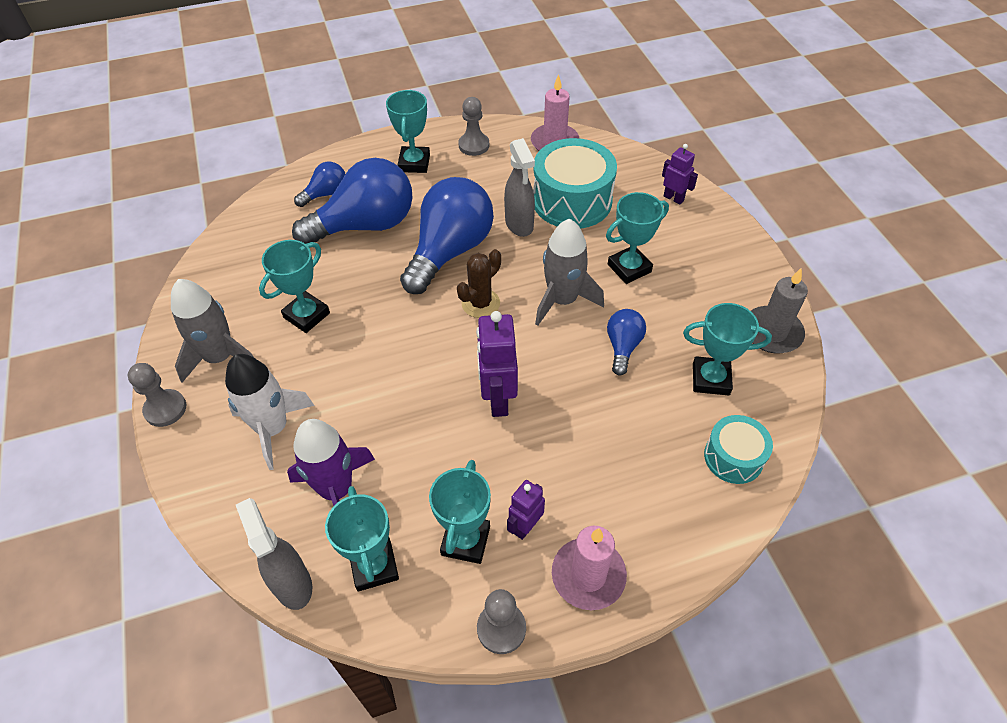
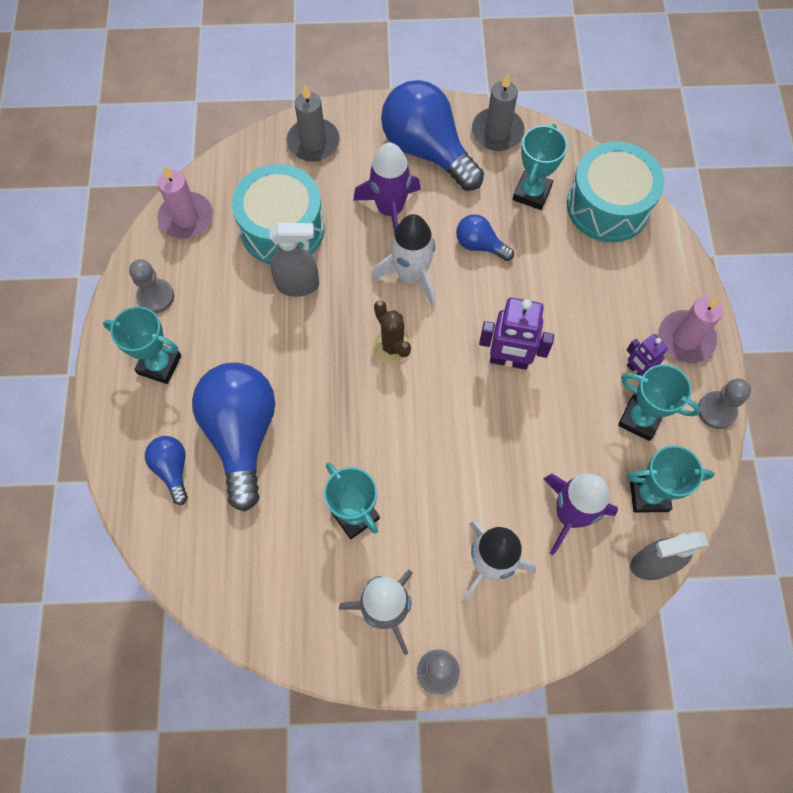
camera: 75 degrees left, 15 degrees up
(450, 251) = (312, 358): blue light bulb -> blue light bulb (427, 150)
(563, 300) = (411, 276): grey rocket -> white rocket
(629, 268) = (390, 209): turquoise trophy -> purple rocket
(673, 198) = (313, 142): purple robot -> grey candle
(733, 457) = (608, 206): turquoise drum -> turquoise drum, size x1.76

